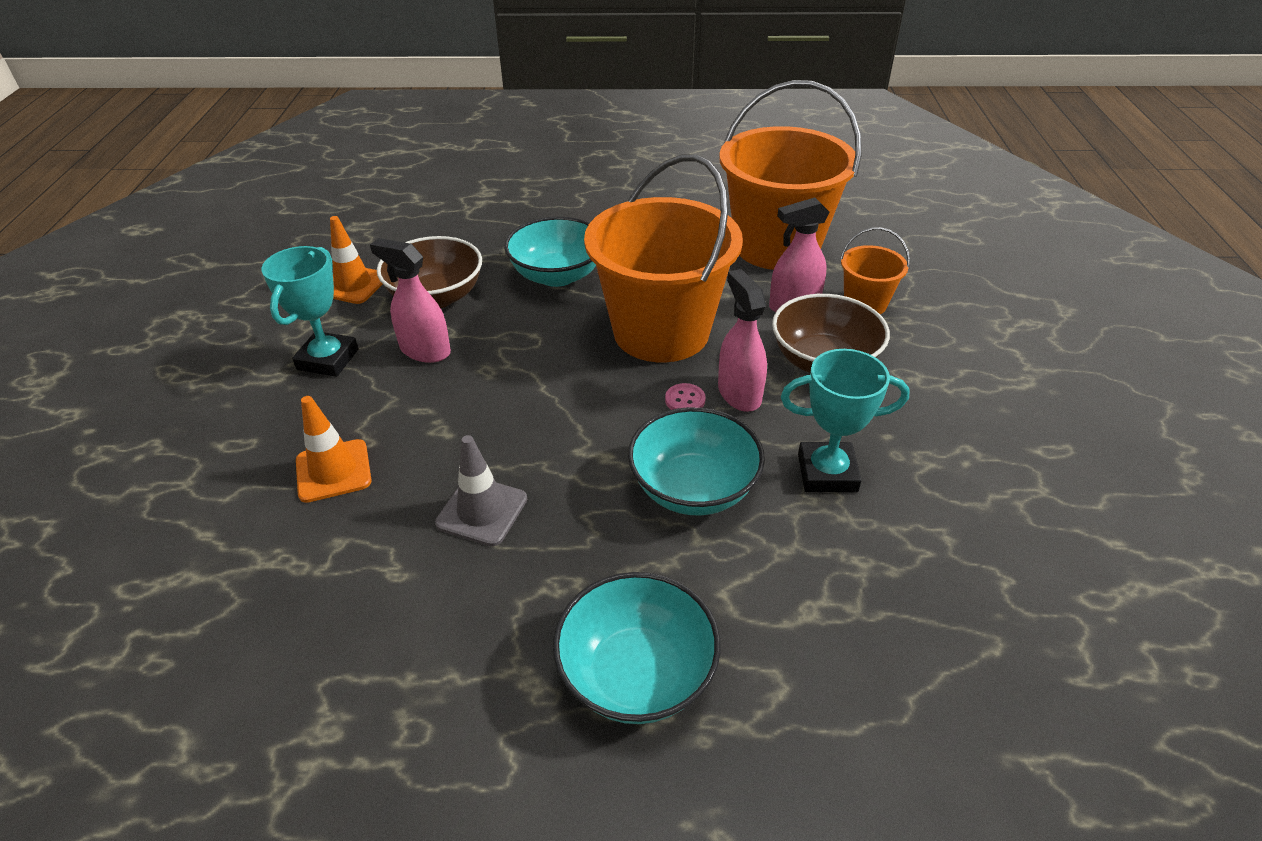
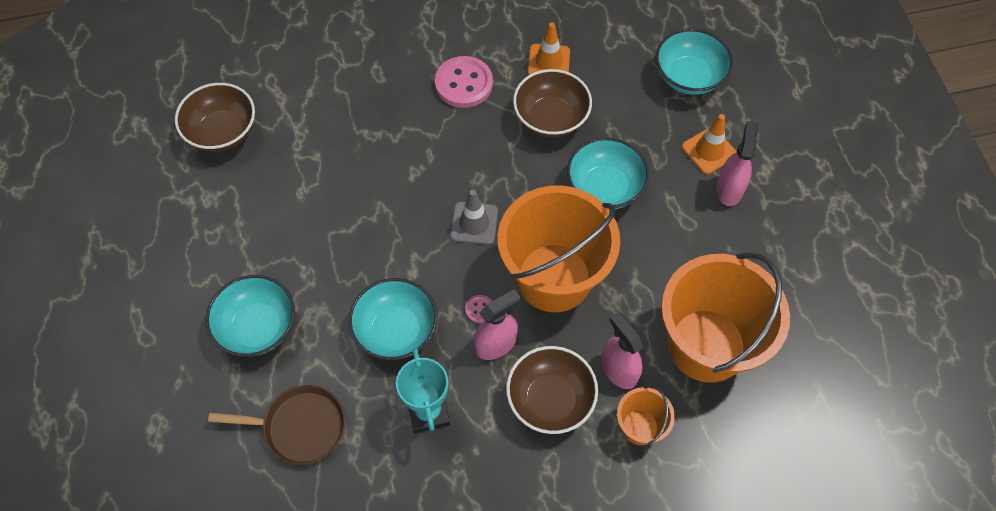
camera: 75 degrees right, 20 degrees up
(186, 684) = (222, 132): none -> brown bowl
(328, 359) = (464, 83): turquoise trophy -> pink button
(333, 471) = (367, 130): orange traffic cone -> orange traffic cone (709, 151)
(425, 350) = (488, 134): pink spray bottle -> pink spray bottle (729, 189)
(450, 199) = (689, 77): none -> turquoise bowl
(482, 511) = (353, 218): grey traffic cone -> grey traffic cone (474, 223)
(836, 633) = (300, 427): none -> brown pan

